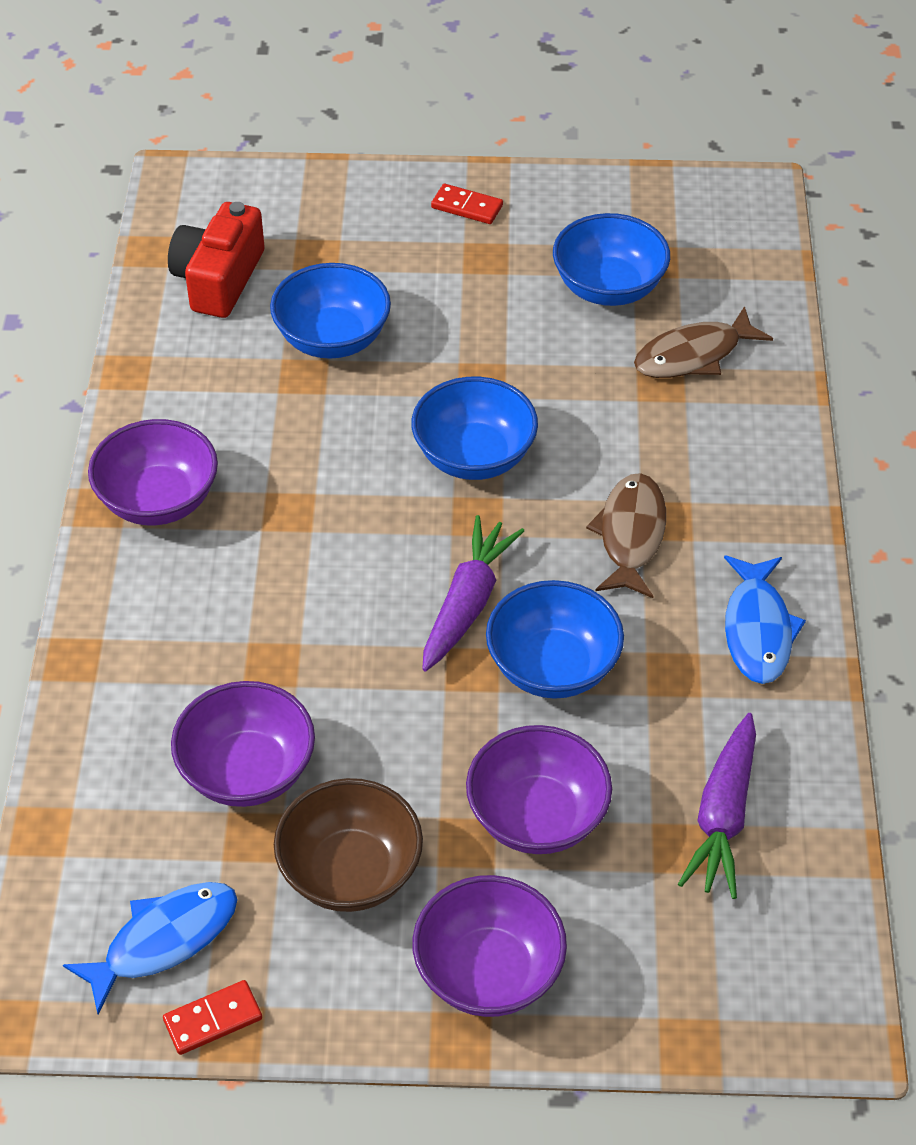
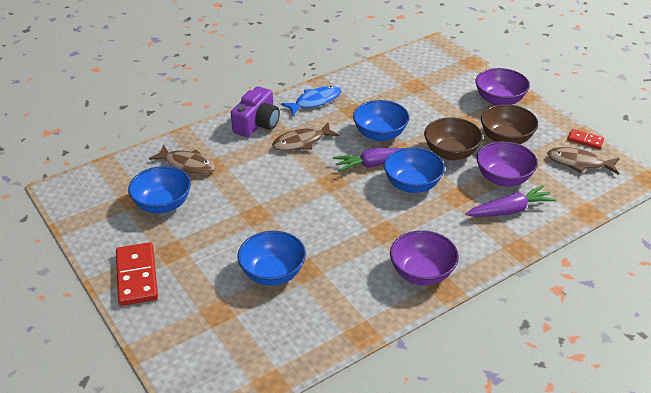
camera: 125 degrees left, 10 degrees down
(163, 941) = (579, 163): blue fish -> brown fish
(218, 279) = (268, 340): red camera -> none
(394, 742) = (451, 153): none -> brown bowl
(467, 207) = (137, 276): red domino -> red domino, size x1.90
(474, 456) = (302, 196): blue bowl -> blue bowl (412, 184)
(537, 817) = (439, 113): purple bowl -> none
(722, 817) = (395, 82): purple carrot -> purple carrot (510, 210)
(747, 501) = (257, 124): none -> purple camera

